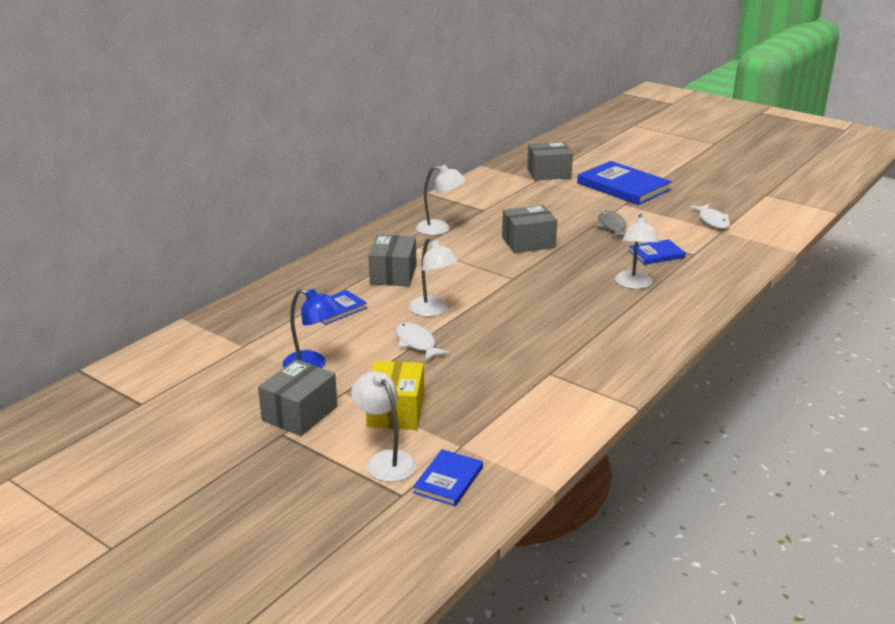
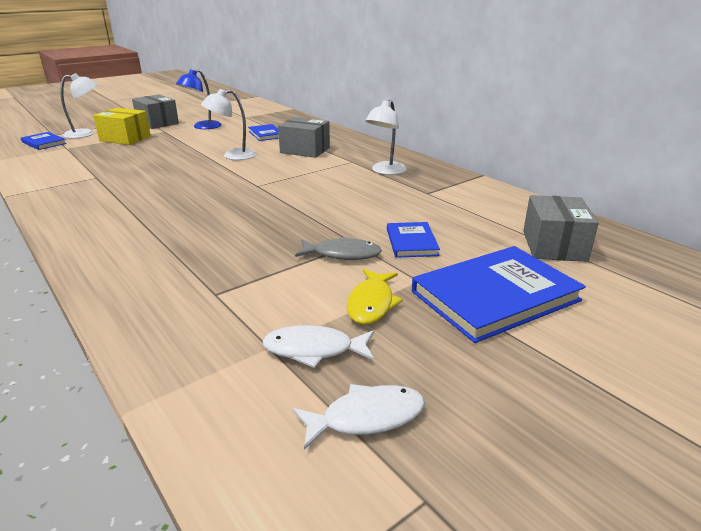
camera: 105 degrees right, 0 degrees up
(417, 343) = (193, 148): white fish -> white fish (366, 418)
(528, 242) = (330, 202): grey box -> none
(634, 284) = (183, 235): white lamp -> none
(656, 254) = (240, 266): blue book -> blue book (411, 242)
(660, 213) = (371, 303): none -> yellow fish

